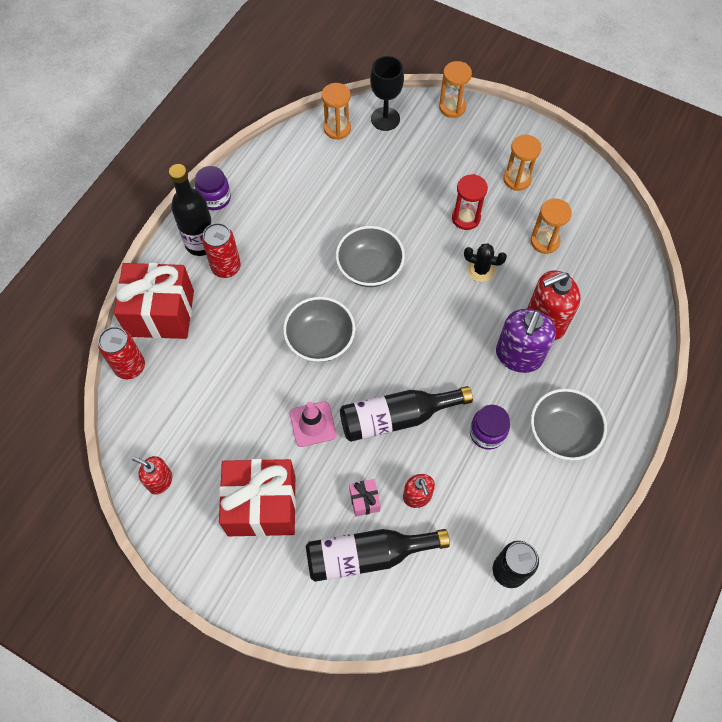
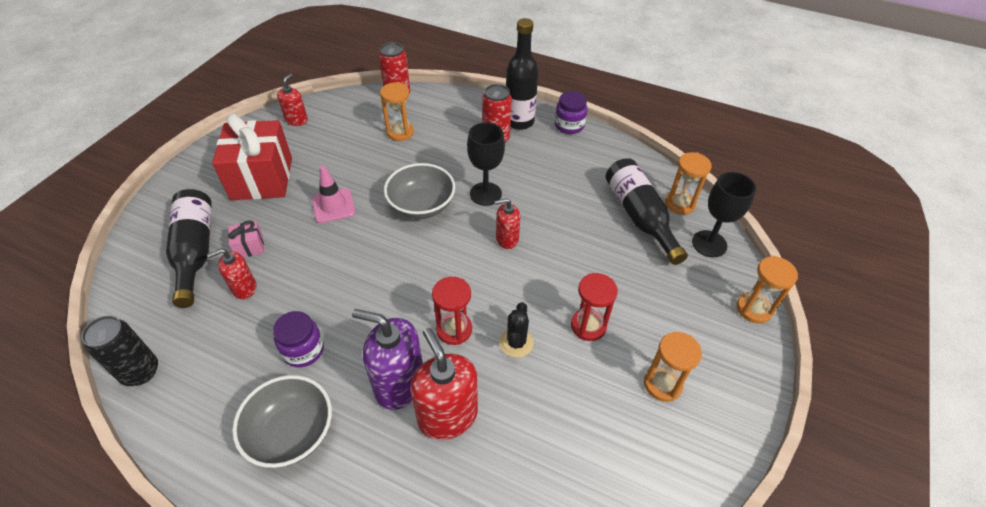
camera: 85 degrees right, 15 degrees down
(161, 313) = (447, 106): red gift -> none
(309, 282) = (485, 194): none -> black goblet
(369, 268) = (507, 239): grey bowl -> red soap dispenser
(397, 417) = (332, 268): black bottle -> black bottle (639, 216)
(468, 314) = (454, 329): none -> red hourglass
(544, 241) = (569, 418): orange hourglass -> orange hourglass (400, 132)

